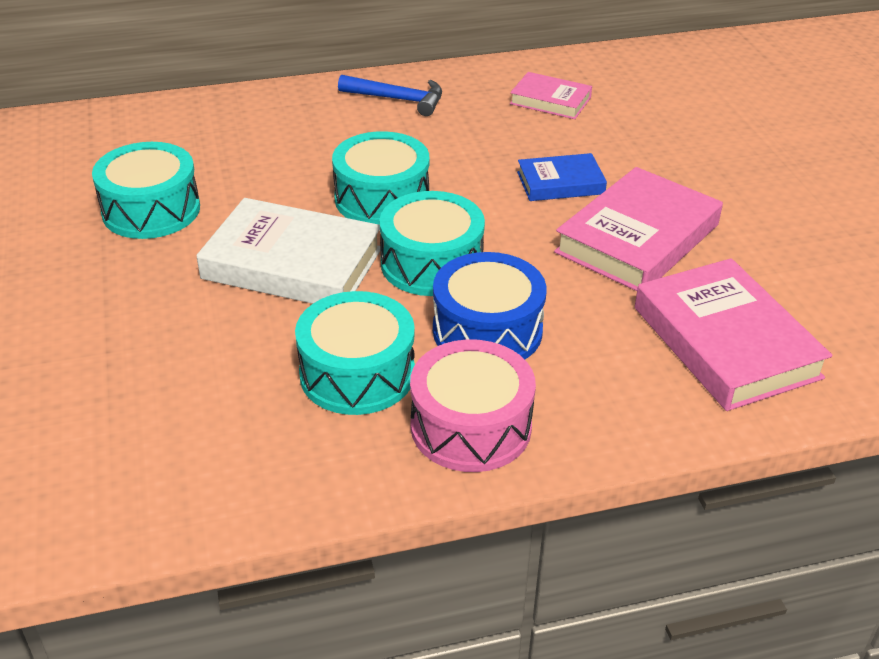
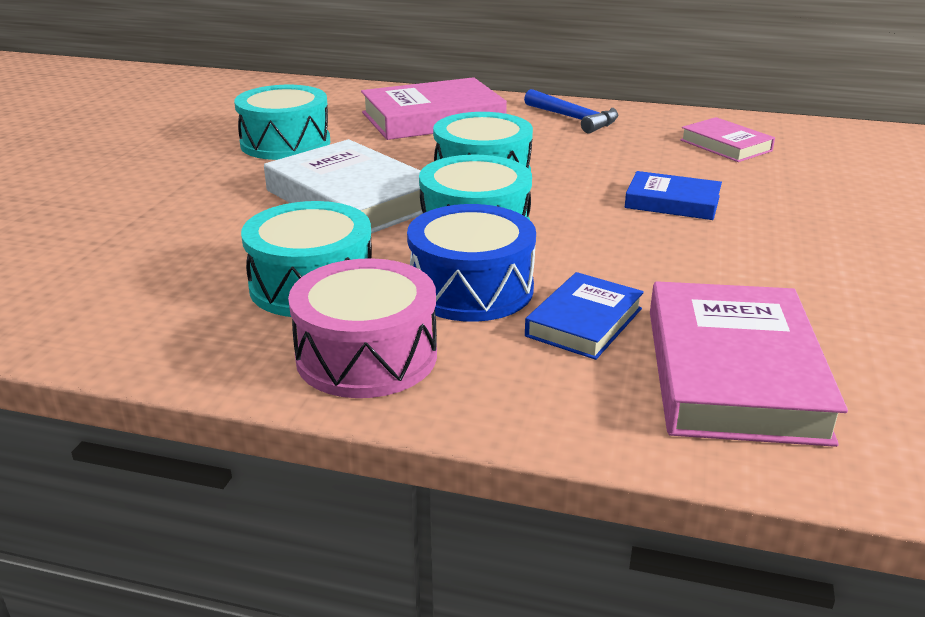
camera: 30 degrees right, 10 degrees down
(596, 333) = (584, 322): none -> blue book
(638, 238) = (714, 261): pink book -> pink book (433, 118)

